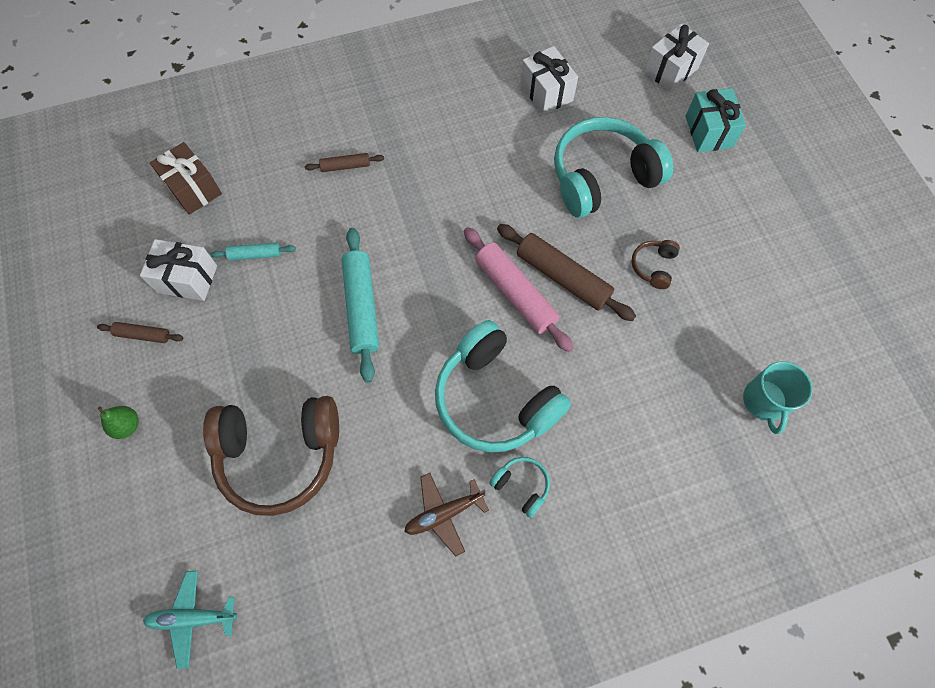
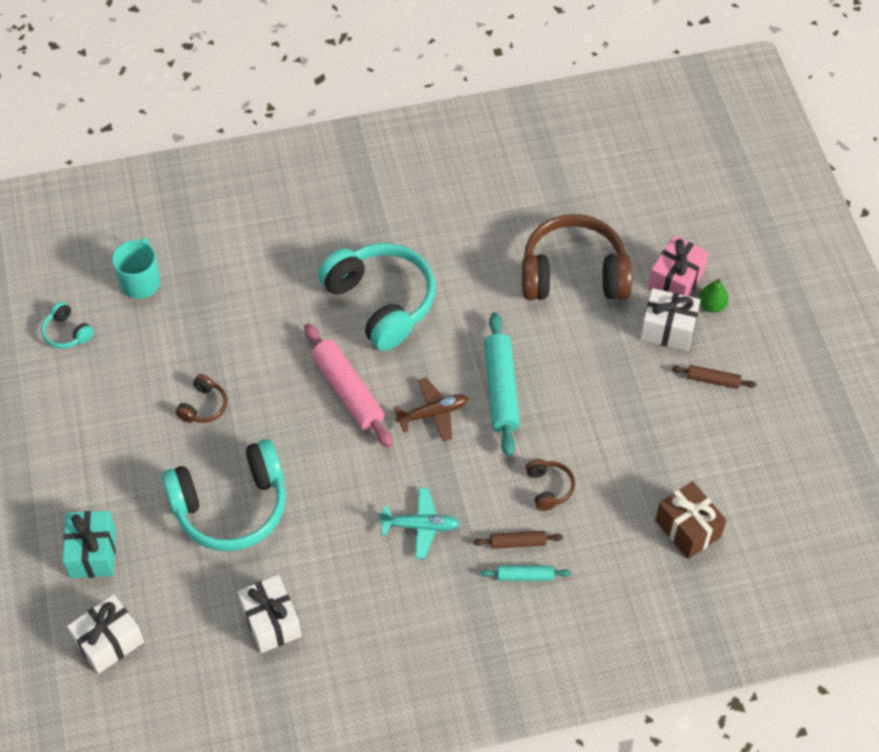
camera: 175 degrees left, 10 degrees down
(163, 455) = (675, 281): none -> pink gift
(187, 279) = (678, 430): white gift -> white gift (668, 329)
(192, 618) = (633, 174): turquoise plane -> turquoise plane (420, 526)
(255, 255) = (611, 449): turquoise rolling pin -> turquoise rolling pin (525, 576)
(316, 215) = (549, 488): none -> brown headphones
(444, 514) = (435, 223): brown plane -> brown plane (433, 413)
(521, 486) = (368, 237): turquoise headphones -> turquoise headphones (67, 332)
(562, 277) = (298, 403): brown rolling pin -> none

